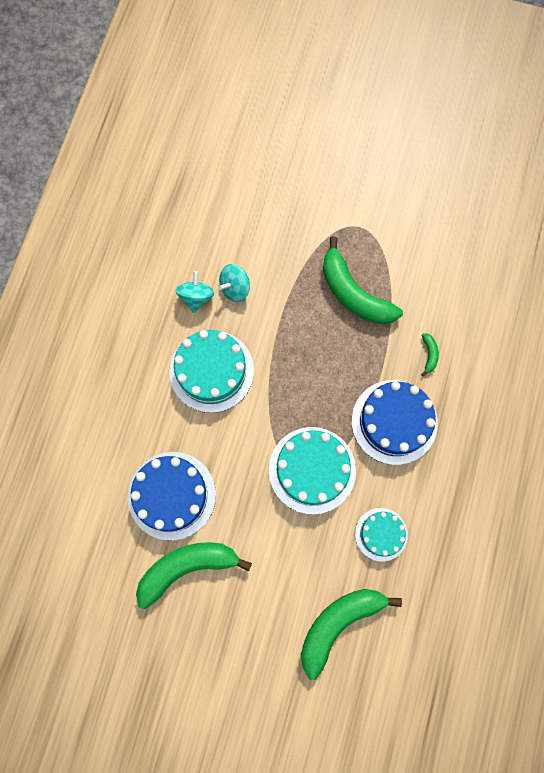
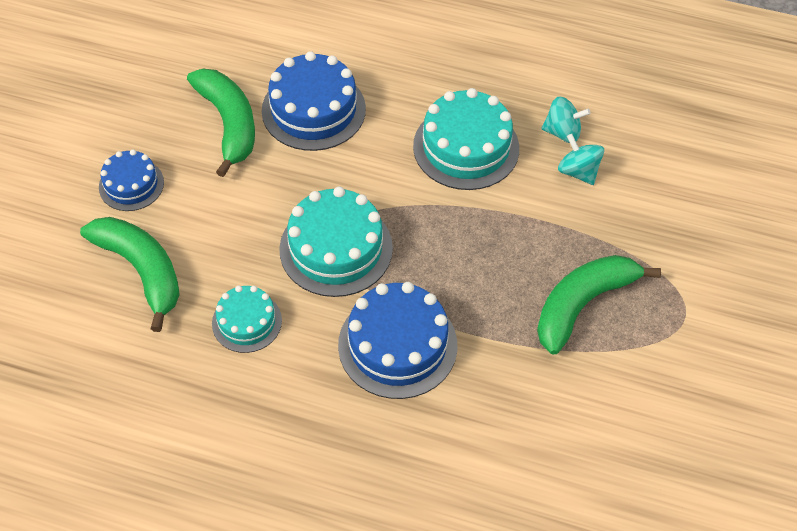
camera: 90 degrees right, 20 degrees down
(253, 645) = (131, 185): none -> blue cake
(429, 354) = (496, 395): green banana -> none

